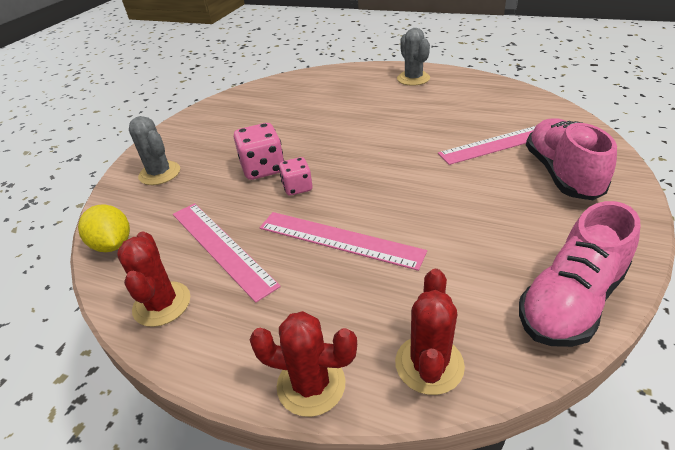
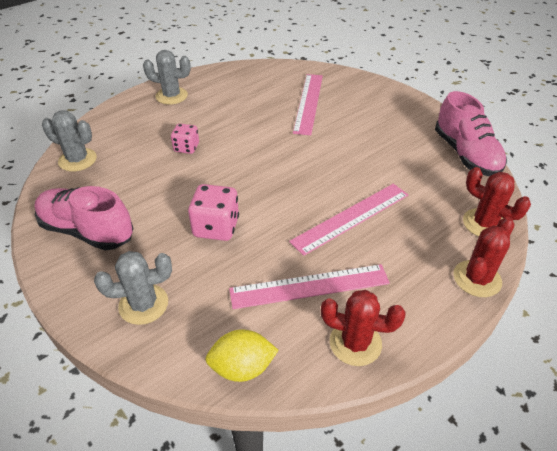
camera: 65 degrees left, 5 degrees up
(290, 84) = (77, 160): none -> grey cactus
(297, 187) = (266, 216): pink dice -> pink dice (186, 148)
(561, 174) = (362, 102): pink shoe -> pink shoe (87, 231)

